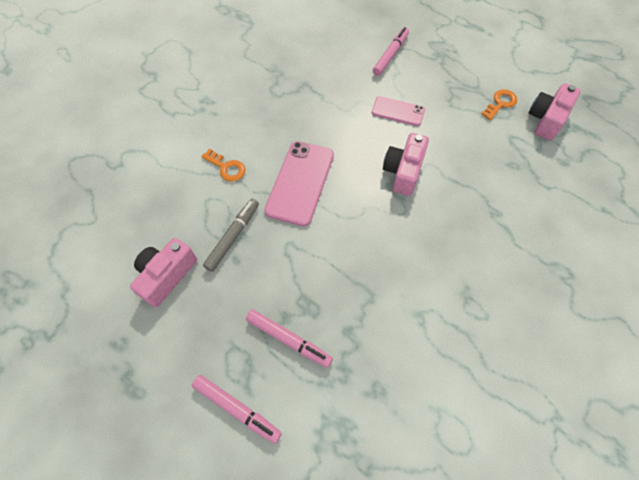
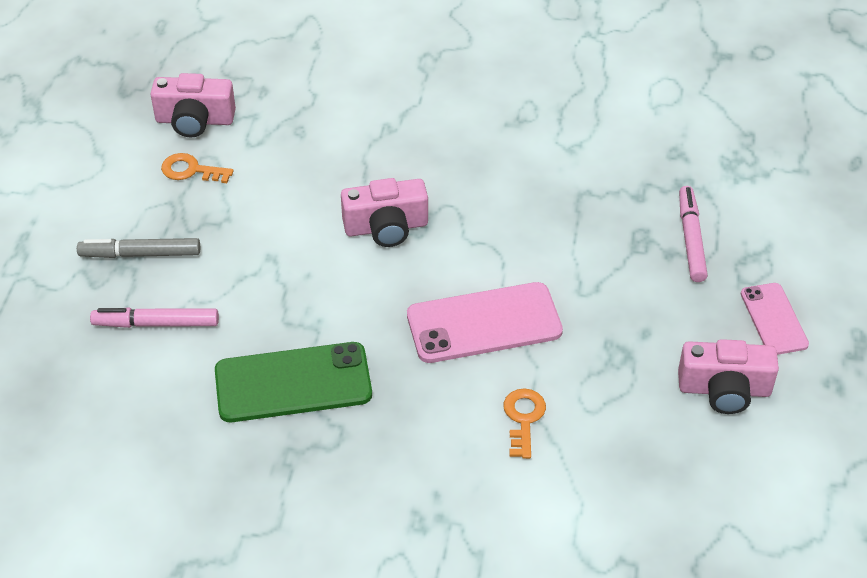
camera: 120 degrees left, 15 degrees down
(233, 237) = (618, 352): grey marker -> grey marker (140, 254)
(237, 409) = (792, 246): pink marker -> none
(318, 89) = (293, 383): none -> green phone
(398, 111) = (278, 270): pink phone -> pink phone (773, 319)

